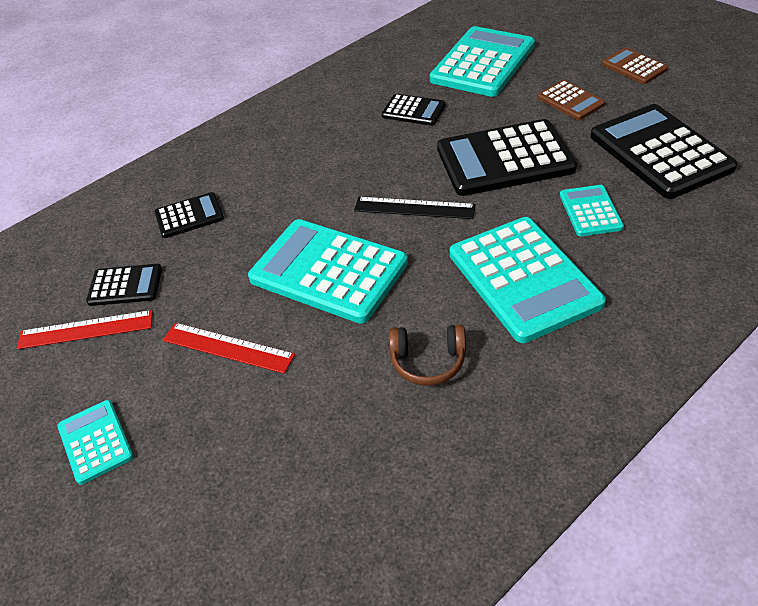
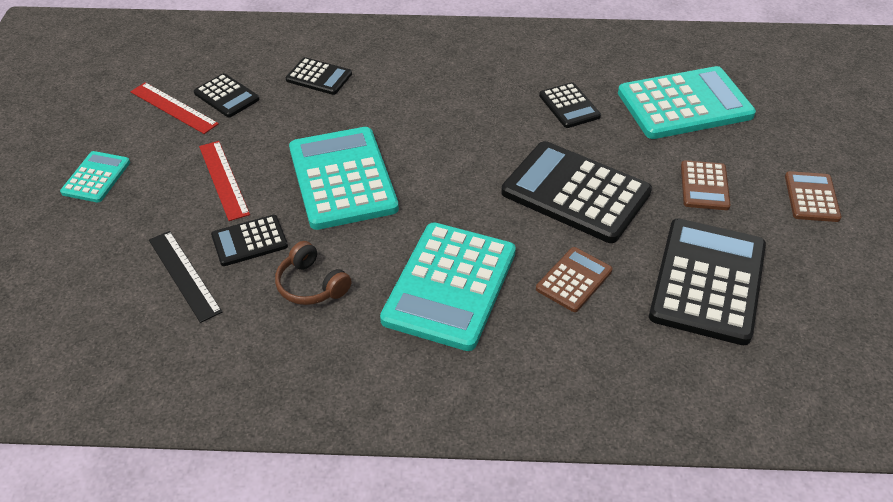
camera: 40 degrees right, 0 degrees up
(327, 373) = (249, 241): none -> black calculator
(414, 208) = (457, 179): black ruler -> black ruler (184, 275)
(590, 211) = (574, 280): turquoise calculator -> brown calculator

